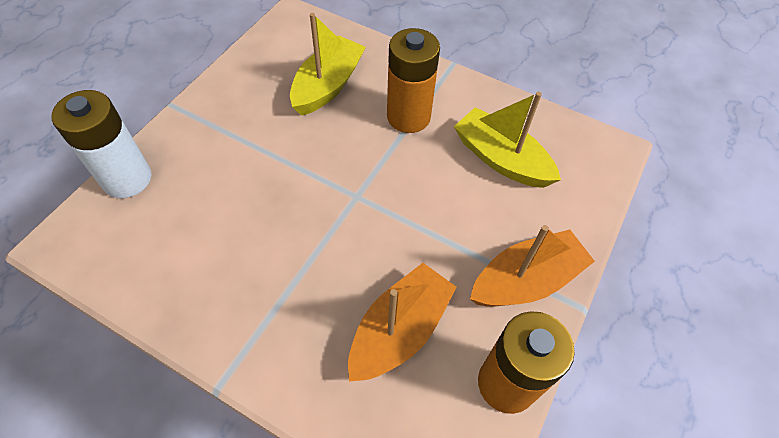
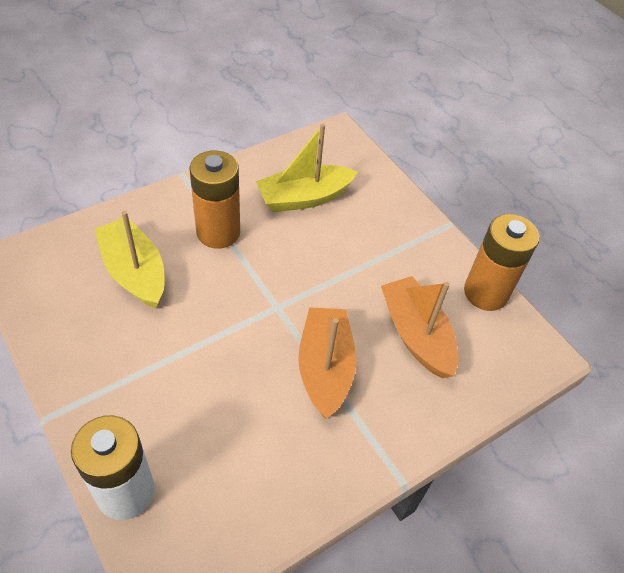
camera: 65 degrees left, 5 degrees down
(526, 280) = (416, 241): orange boat -> orange boat (325, 368)

